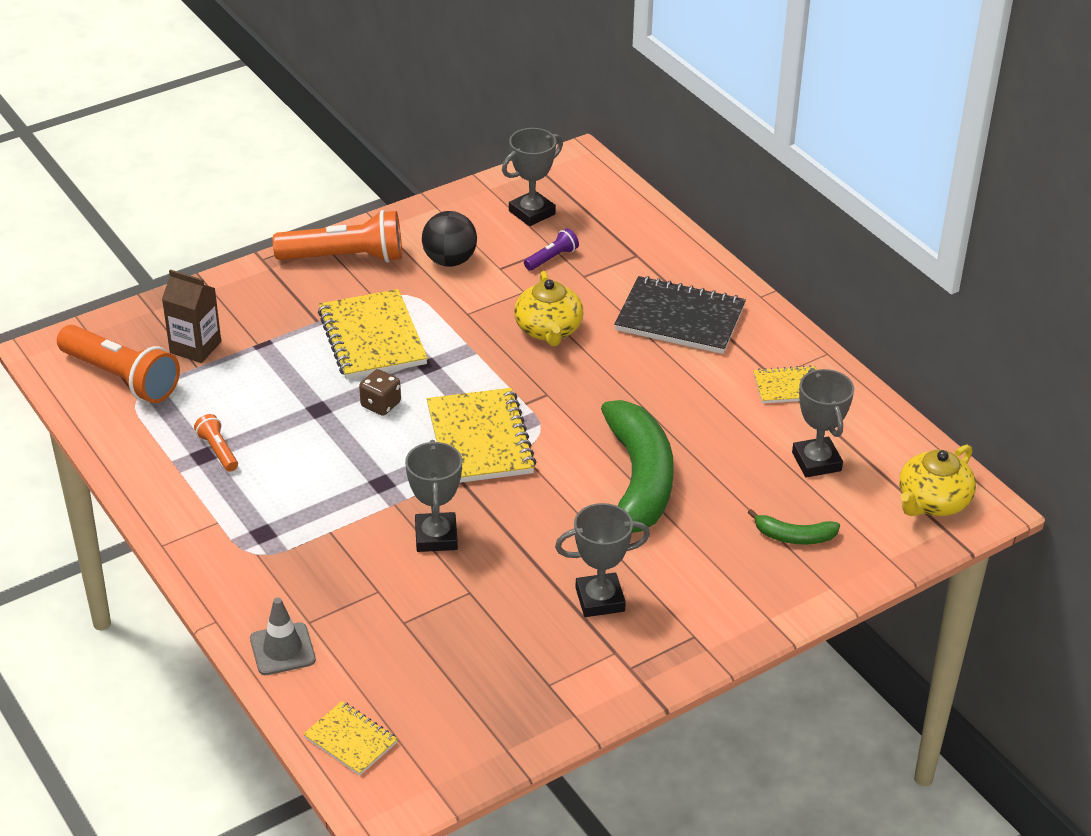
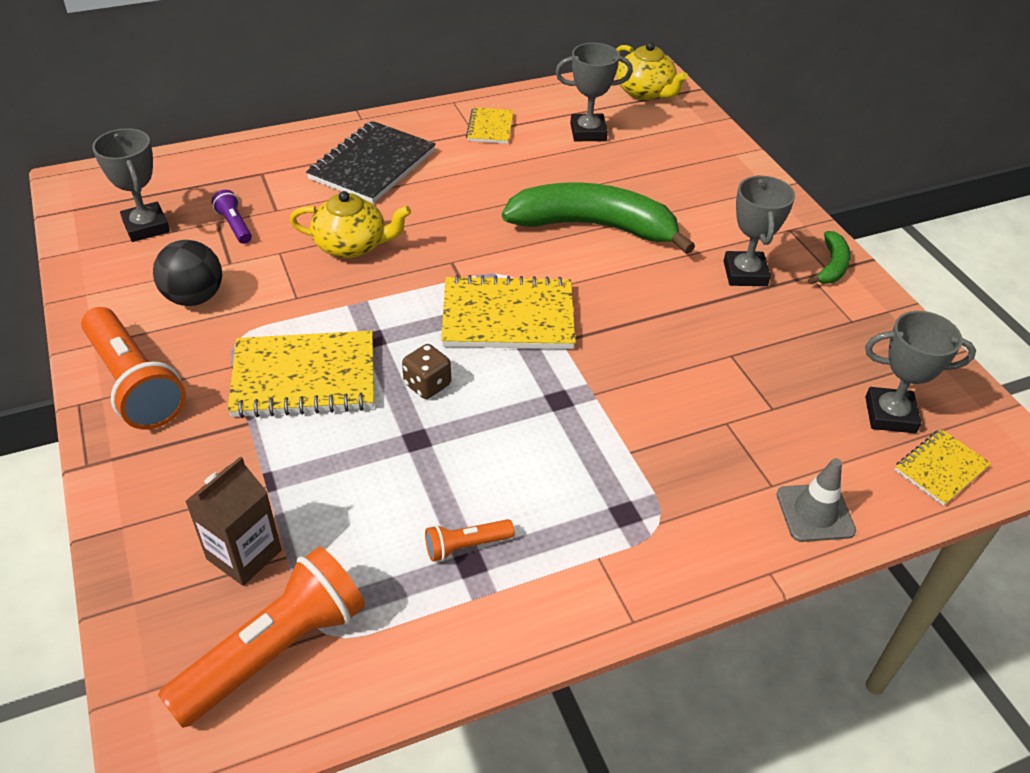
camera: 80 degrees left, 5 degrees up
(345, 258) = (134, 383): orange flashlight -> orange flashlight turned 135 degrees clockwise
(436, 537) = (650, 368): grey trophy -> grey trophy (890, 415)
(794, 536) = (676, 159): green banana -> green banana (831, 266)

